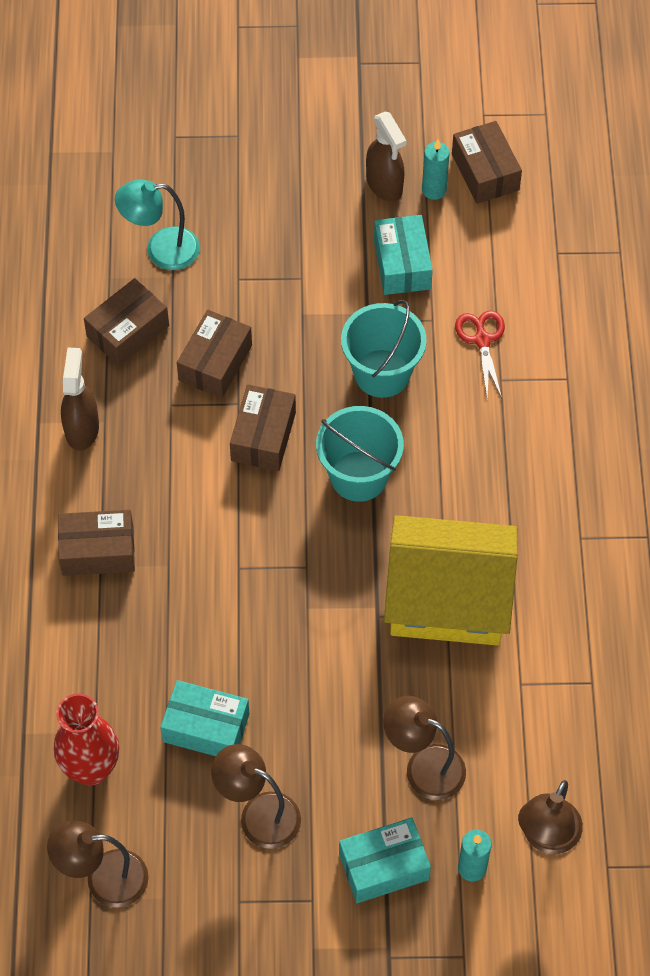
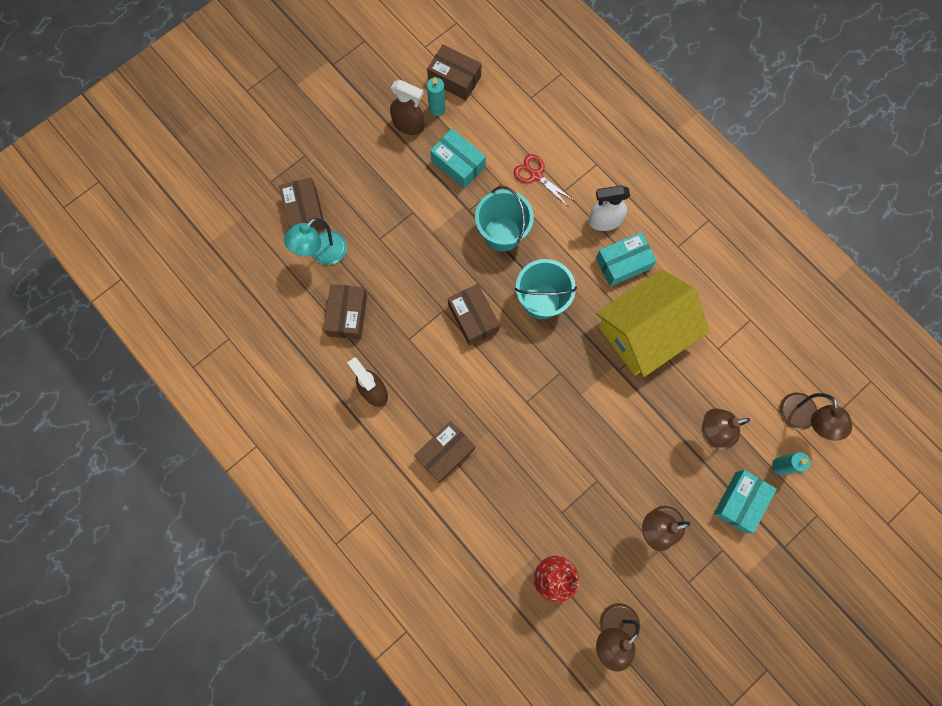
camera: 40 degrees left, 15 degrees up
(206, 728) = (589, 503): turquoise box -> turquoise box (623, 263)
(215, 363) = (411, 296): brown box -> brown box (305, 211)
(516, 446) = (604, 221): none -> white spray bottle

